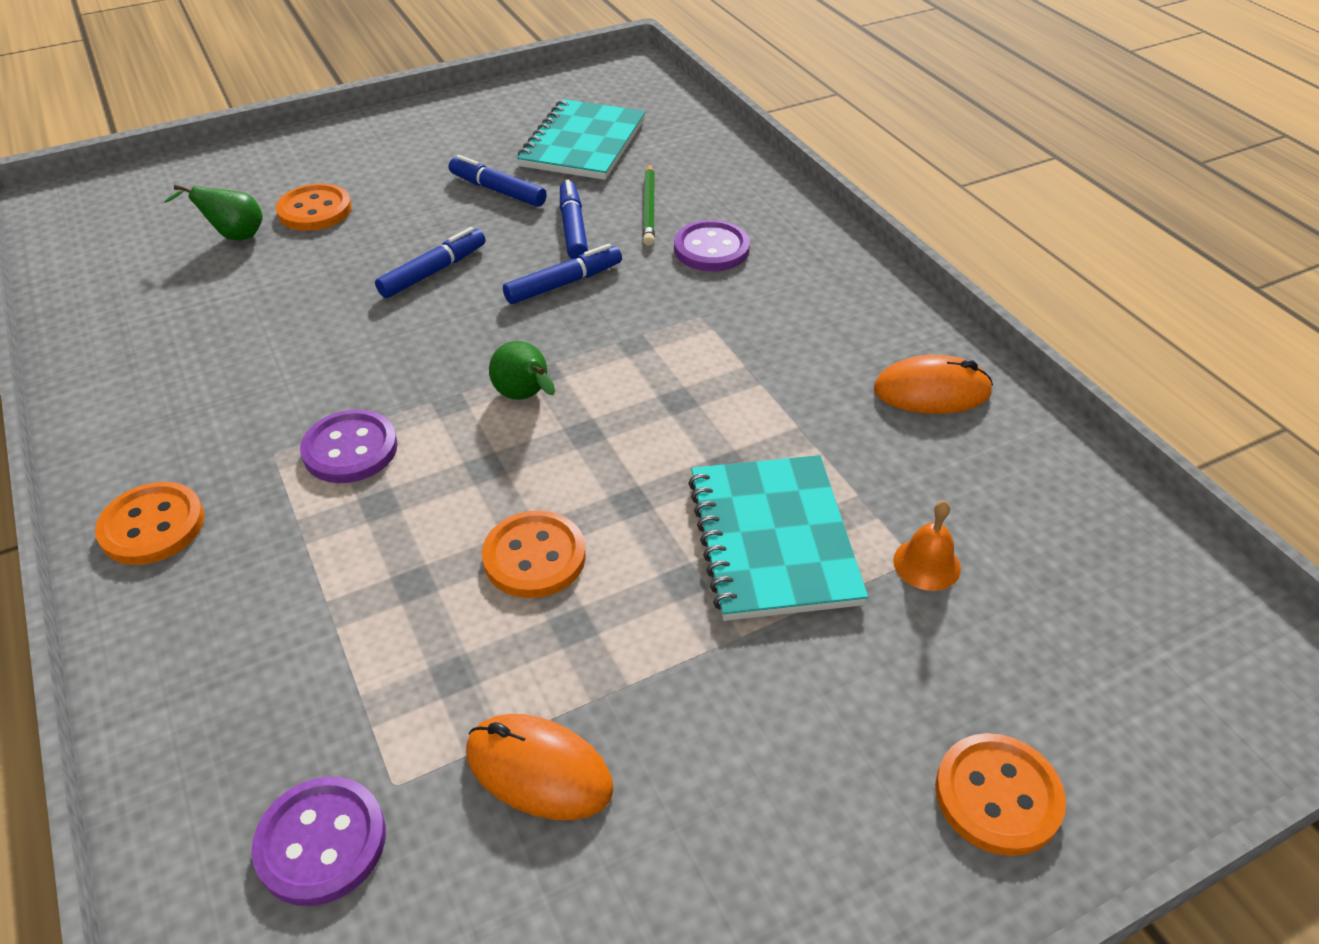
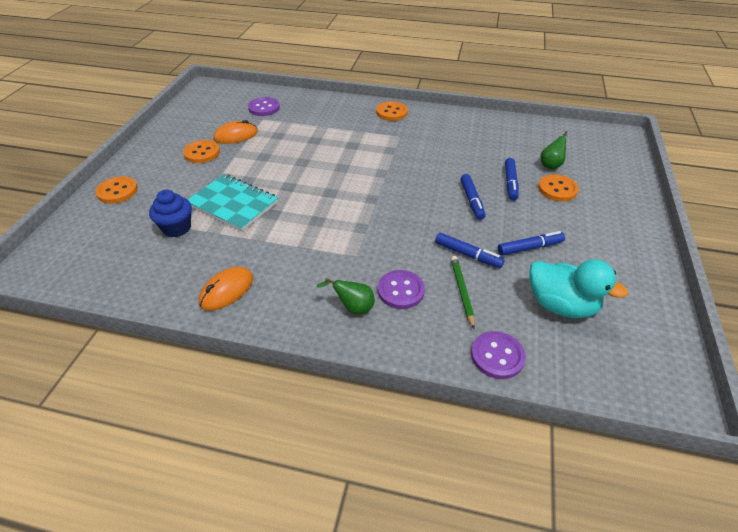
camera: 130 degrees right, 0 degrees up
(350, 449) = (383, 148): purple button -> purple button (497, 356)
(525, 397) = (364, 189): green pear -> green pear (353, 308)
(534, 557) = (294, 161): orange button -> orange button (202, 153)
(564, 283) = (424, 230): blue marker -> blue marker (510, 183)
(583, 143) = (561, 305): turquoise notebook -> turquoise duck
(649, 207) = (462, 291): green pencil -> green pencil turned 45 degrees clockwise
(926, 564) = (177, 228): orange bell -> blue cupcake

